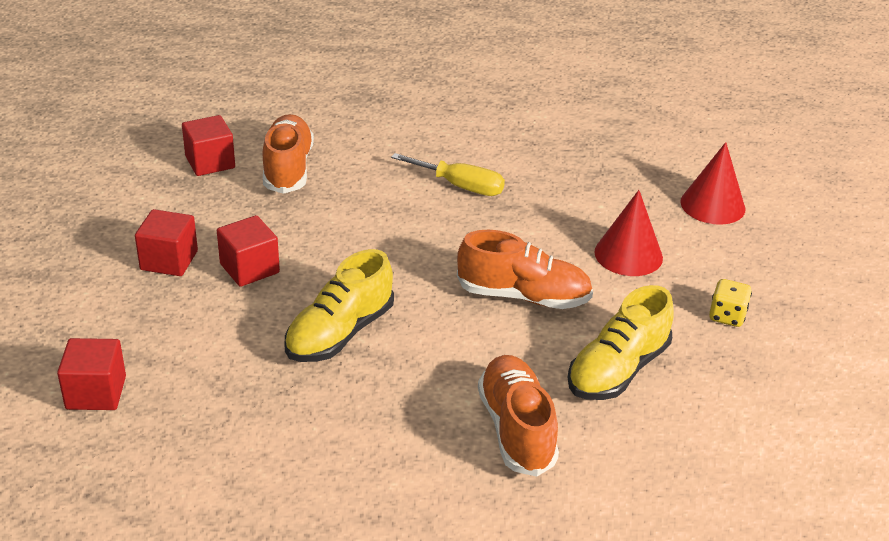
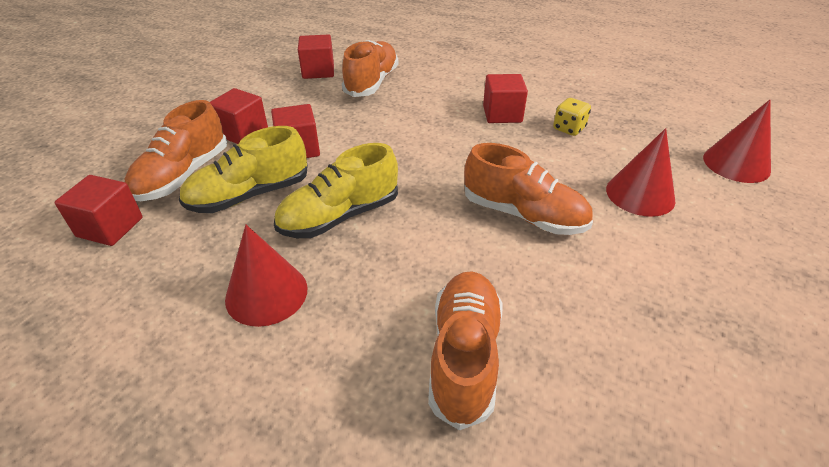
camera: 20 degrees right, 5 degrees up
(135, 323) = (183, 175): none -> orange shoe
(310, 419) = (266, 293): none -> red cone
(460, 186) = (502, 114): yellow screwdriver -> red cube
(617, 370) = (599, 311): yellow shoe -> yellow shoe (249, 195)
(727, 316) = (737, 276): yellow dice -> yellow dice (568, 129)

